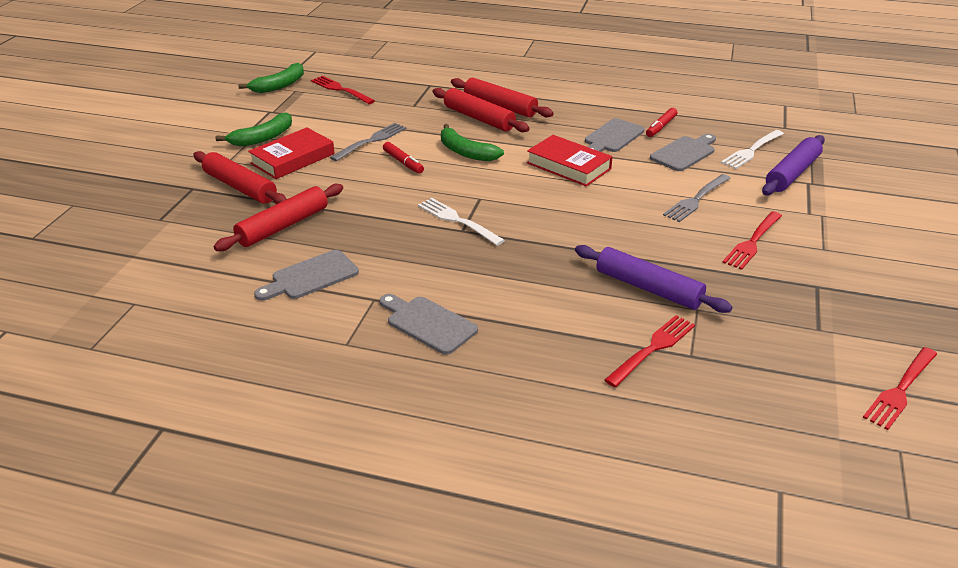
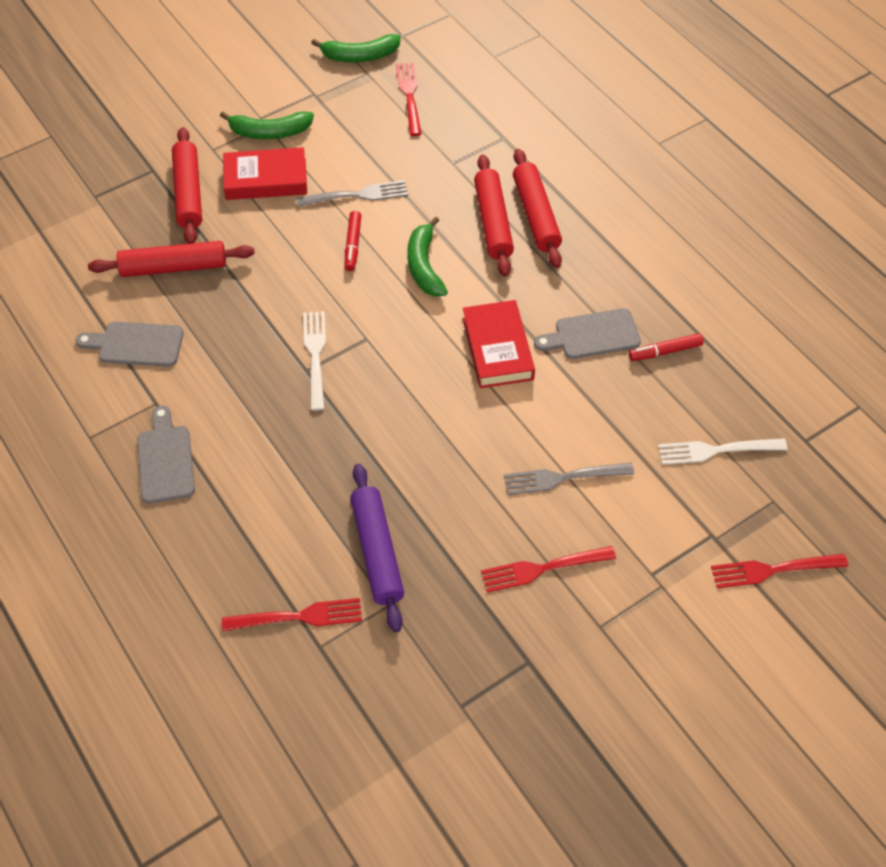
camera: 40 degrees right, 20 degrees up
(684, 153) = (638, 406): grey cutting board -> none
(792, 173) = (713, 512): purple rolling pin -> none
(900, 390) = (439, 817): red fork -> red fork (773, 570)

